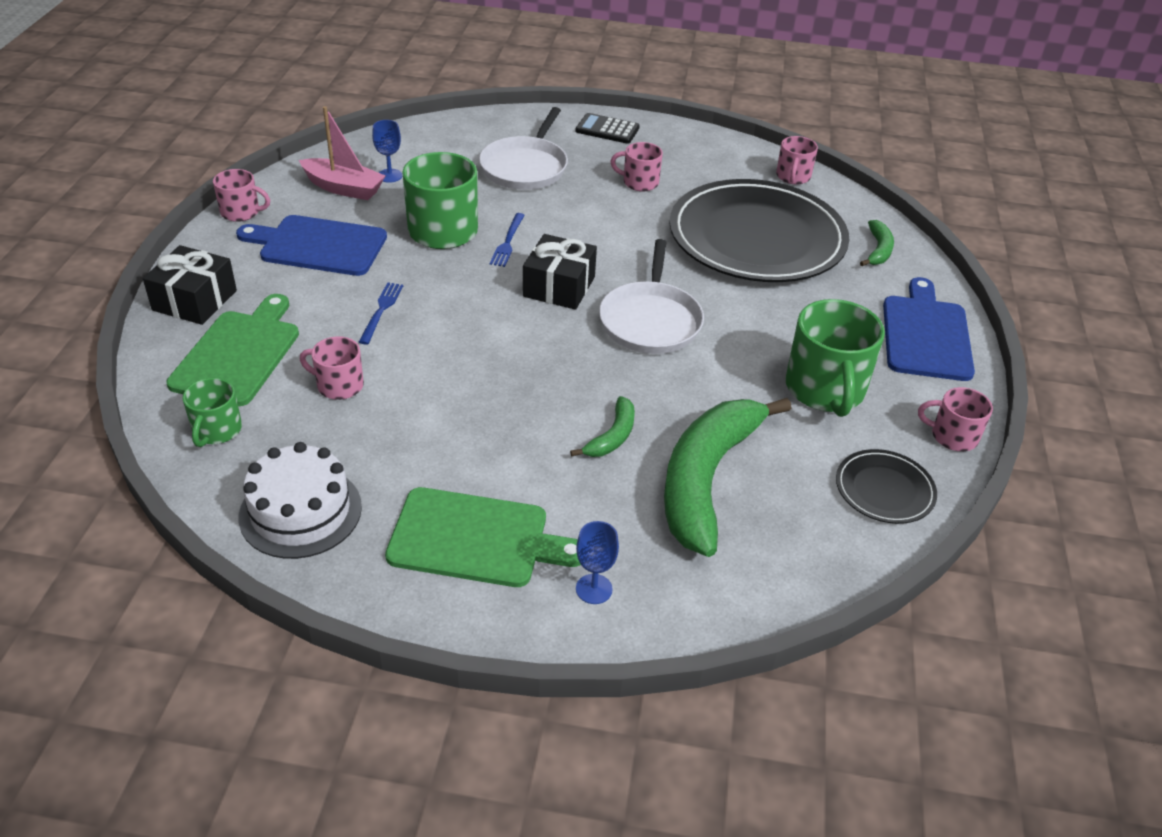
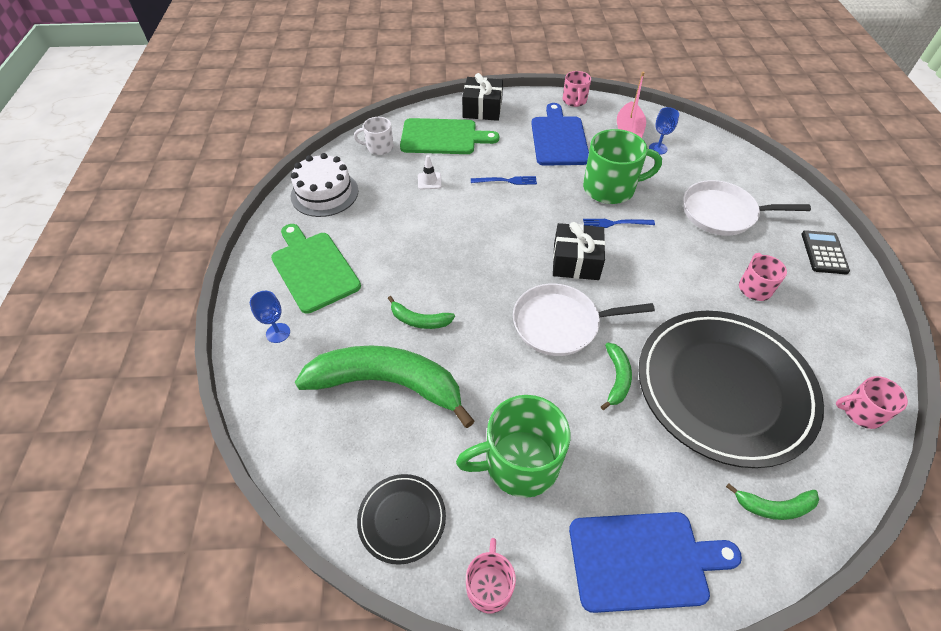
camera: 80 degrees right, 10 degrees up
(216, 430) = (379, 147): green mug -> white mug
(339, 385) = (429, 181): pink mug -> white traffic cone
(476, 539) = (313, 269): green cutting board -> green cutting board turned 150 degrees clockwise
(733, 299) = (617, 378): none -> green banana

